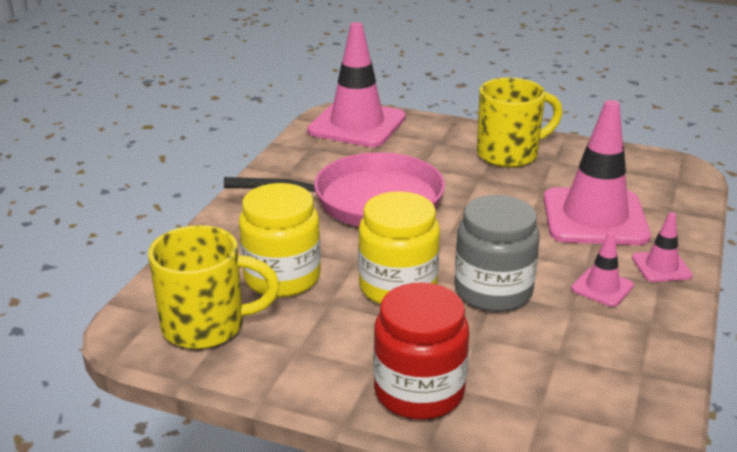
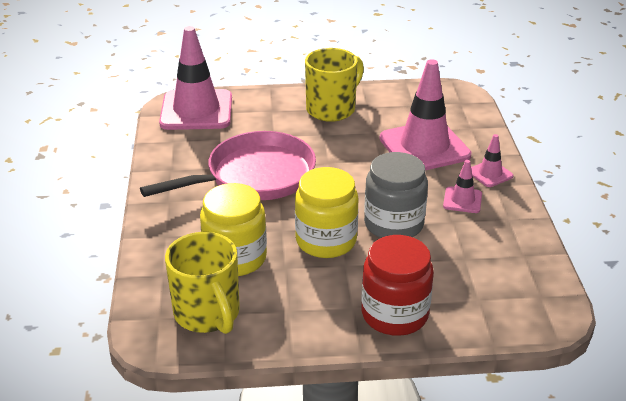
camera: 25 degrees left, 5 degrees up
(207, 326) = (208, 314): yellow mug -> yellow mug turned 90 degrees clockwise

